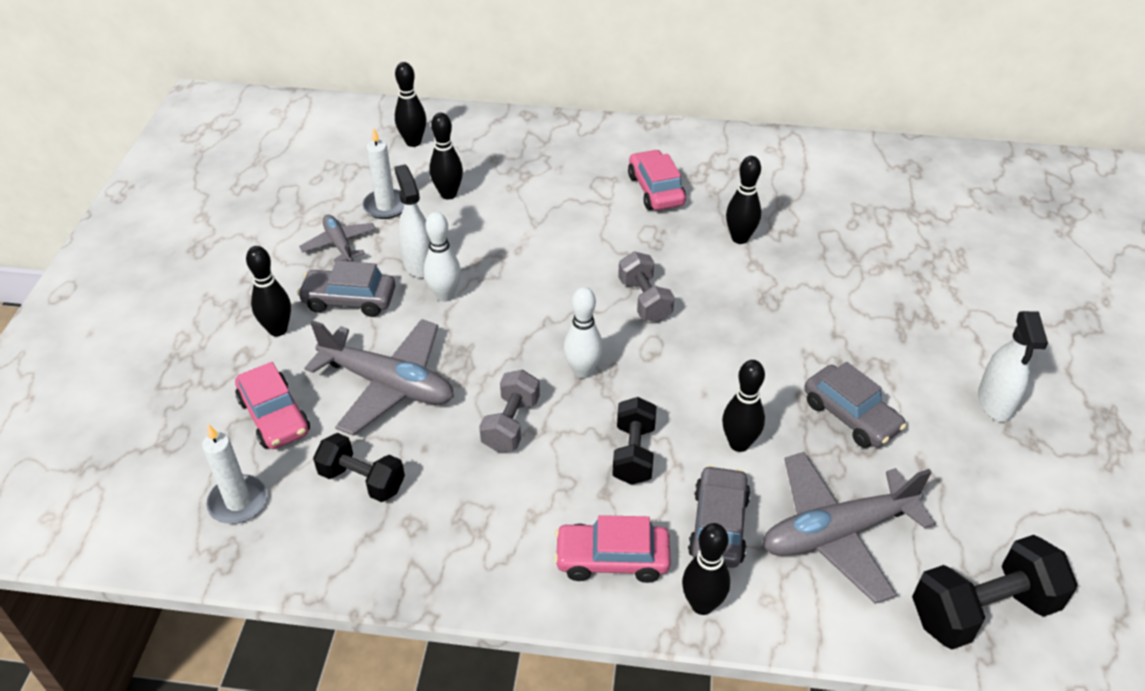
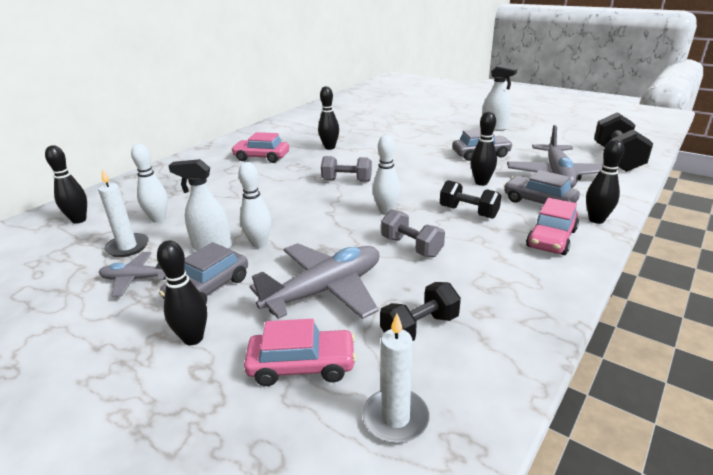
camera: 60 degrees left, 15 degrees down
(448, 194) = (158, 219): black bowling pin -> white bowling pin

